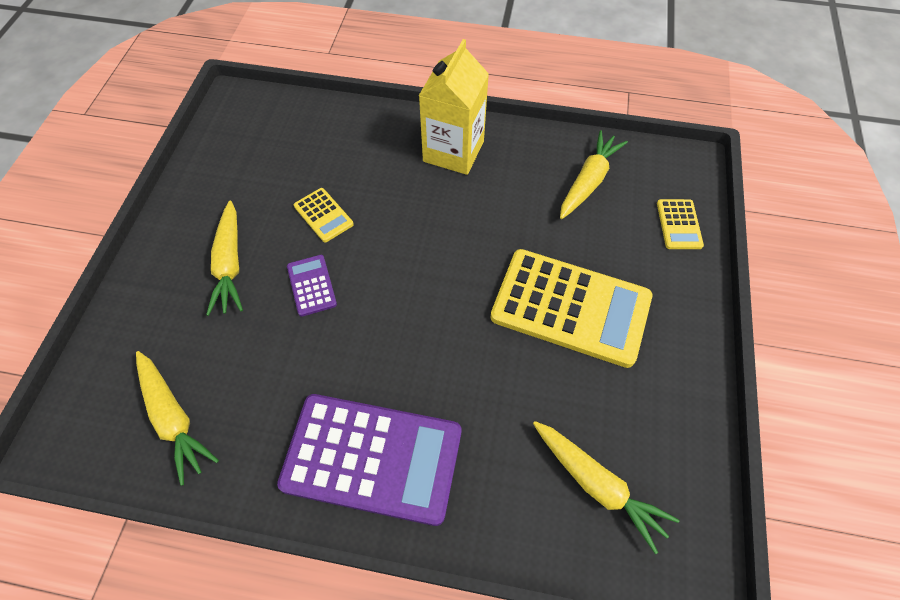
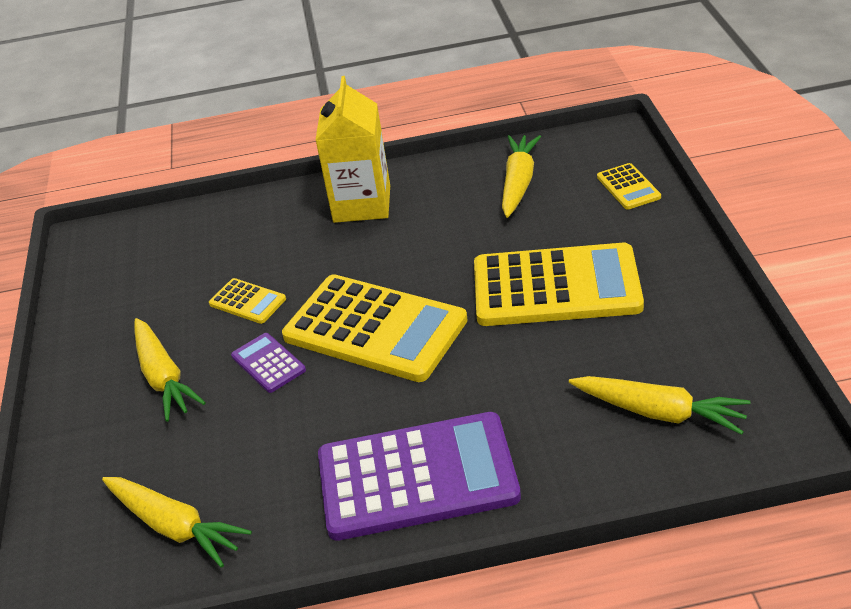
camera: 15 degrees left, 20 degrees down
(407, 287) = (375, 329): none -> yellow calculator

